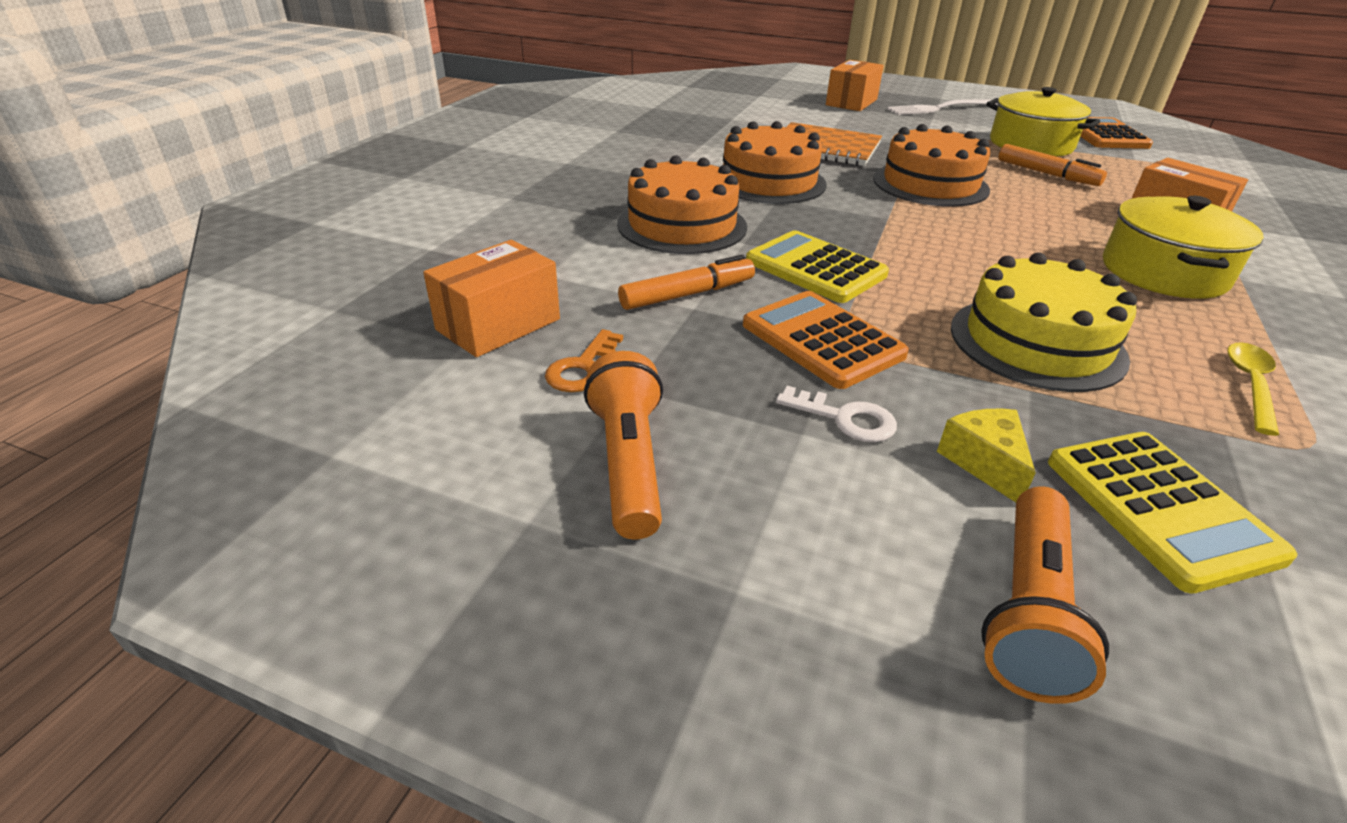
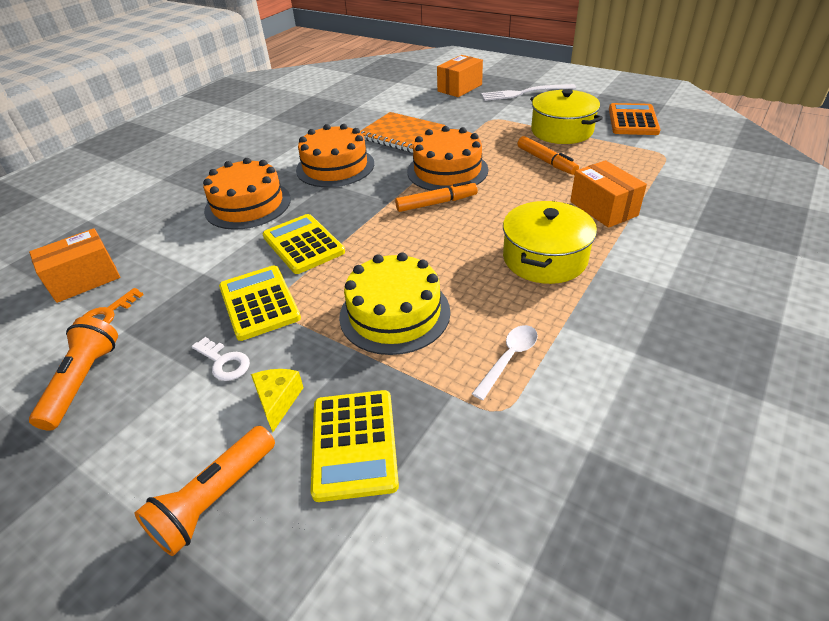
camera: 15 degrees right, 5 degrees up
(687, 294) = (207, 262): orange marker -> orange marker (436, 203)
(822, 340) = (259, 303): orange calculator -> yellow calculator
(1250, 385) = (509, 358): yellow spoon -> white spoon

